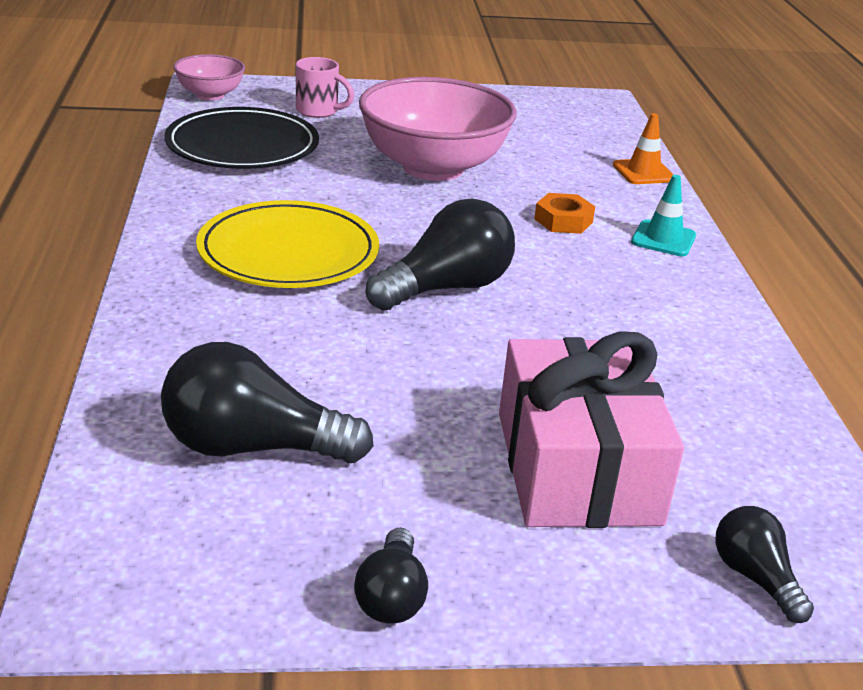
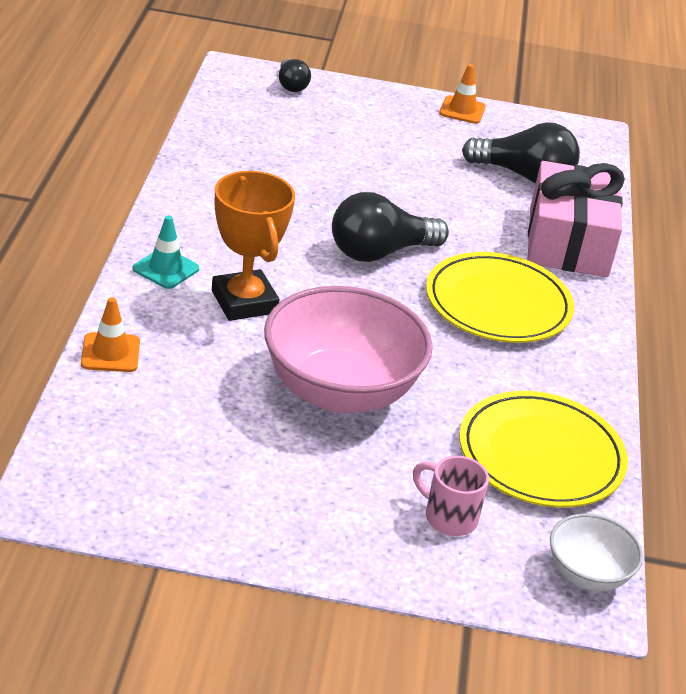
camera: 170 degrees left, 5 degrees up
(210, 95) = (587, 574): pink bowl -> white bowl
(242, 146) = (540, 455): black plate -> yellow plate
(391, 596) = (462, 110): black light bulb -> orange traffic cone
(563, 221) = (244, 302): orange nut -> orange trophy
(577, 467) = (349, 137): pink gift -> pink gift (568, 242)

